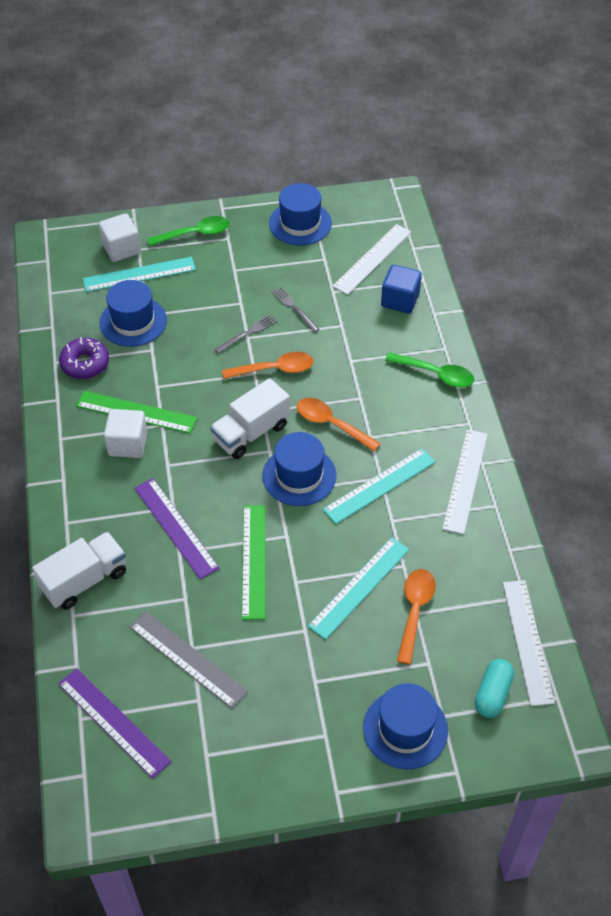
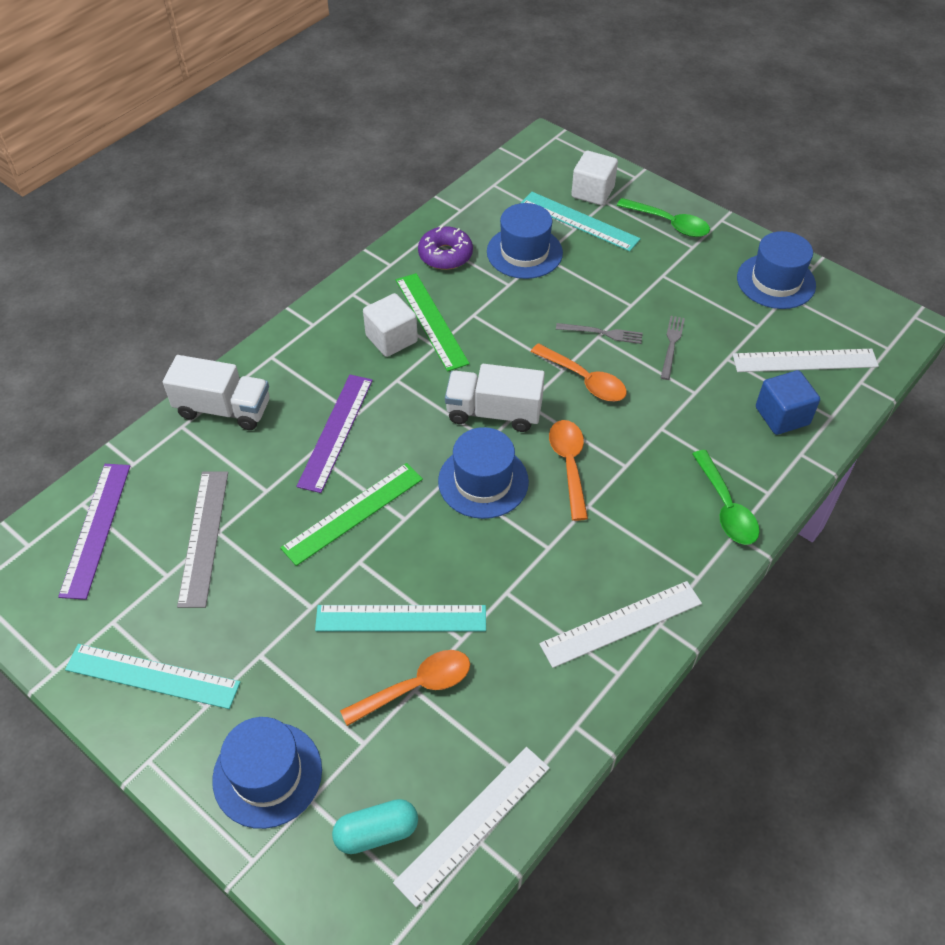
camera: 50 degrees right, 0 degrees up
(380, 485) = (538, 553): turquoise ruler -> turquoise ruler (152, 676)

